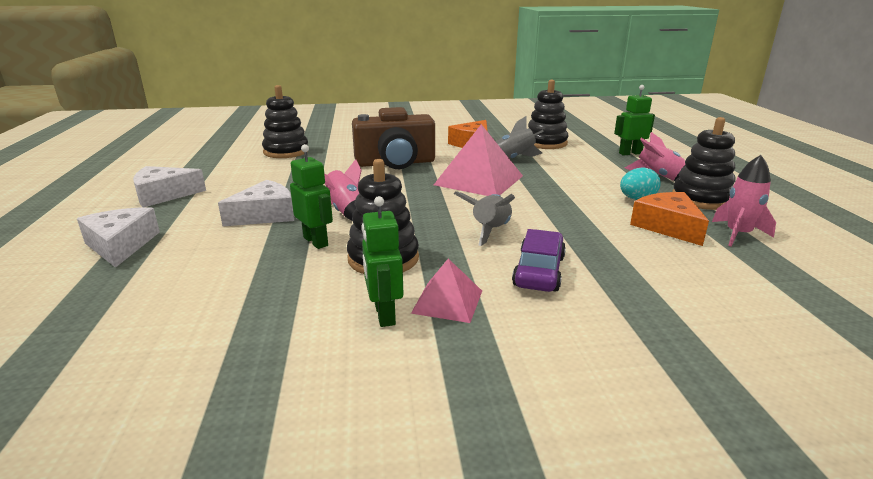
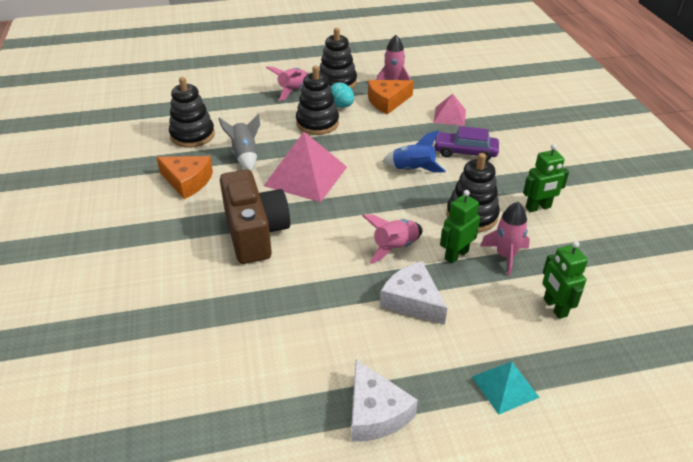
camera: 95 degrees left, 15 degrees up
(121, 245) = (505, 386): white cheese -> turquoise pyramid
(286, 151) = (201, 340): black stacking toy -> black stacking toy (317, 123)
(295, 271) = (505, 256): none -> pink rocket
(447, 301) = (514, 185): pink pyramid -> pink pyramid (449, 116)
(490, 231) = (413, 170): grey rocket -> blue rocket
(630, 153) = (231, 95): green robot -> green robot (554, 307)

